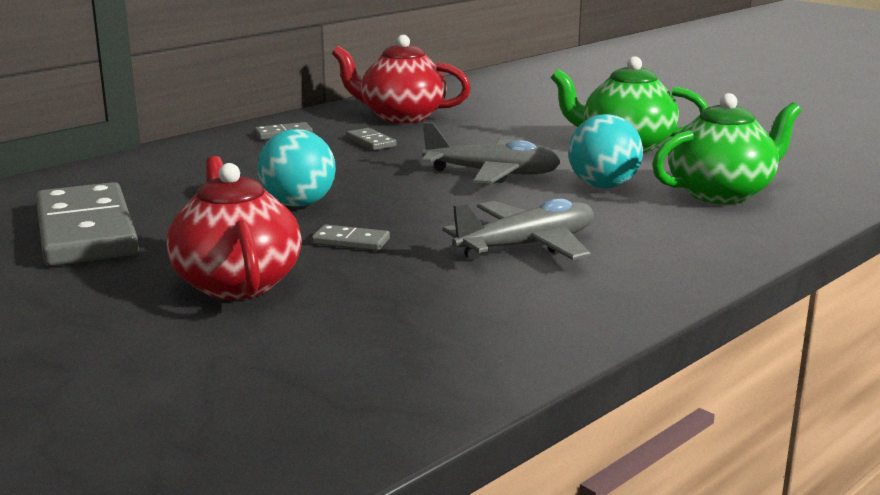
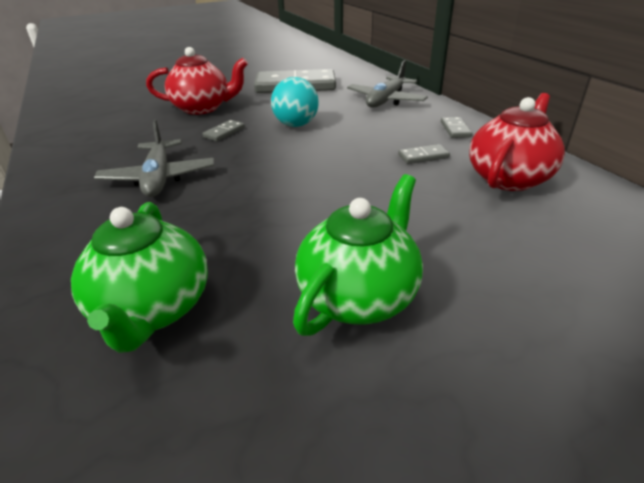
camera: 110 degrees right, 15 degrees up
(492, 174) = (309, 192): grey plane -> grey plane (386, 100)
(603, 186) = (238, 238): turquoise ball -> none

